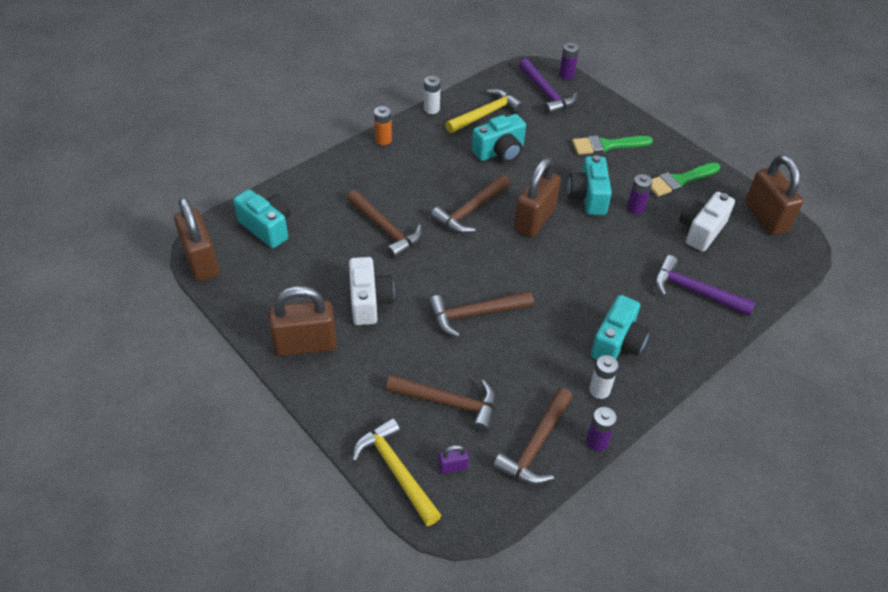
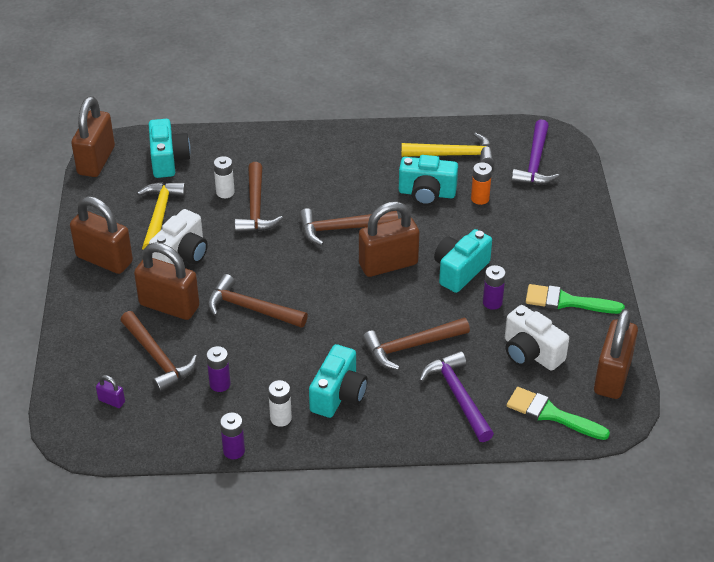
camera: 40 degrees right, 5 degrees down
(383, 140) = (336, 135): orange battery -> orange battery (480, 198)
(396, 470) = (71, 379): yellow hammer -> yellow hammer (160, 216)
(407, 351) = (169, 306): none -> brown padlock
(431, 109) = (409, 128): white battery -> white battery (225, 192)
(535, 445) = (186, 424): brown hammer -> brown hammer (411, 346)
(566, 75) = (577, 155): purple battery -> purple battery (220, 384)
(607, 145) = (535, 236): green brush -> green brush (551, 414)
(617, 343) = (338, 395): turquoise camera -> turquoise camera turned 45 degrees counterclockwise
(701, 230) = (531, 353): white camera -> white camera turned 120 degrees counterclockwise

